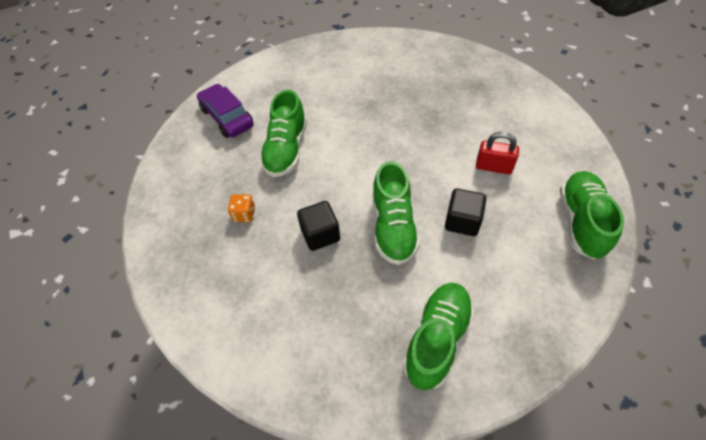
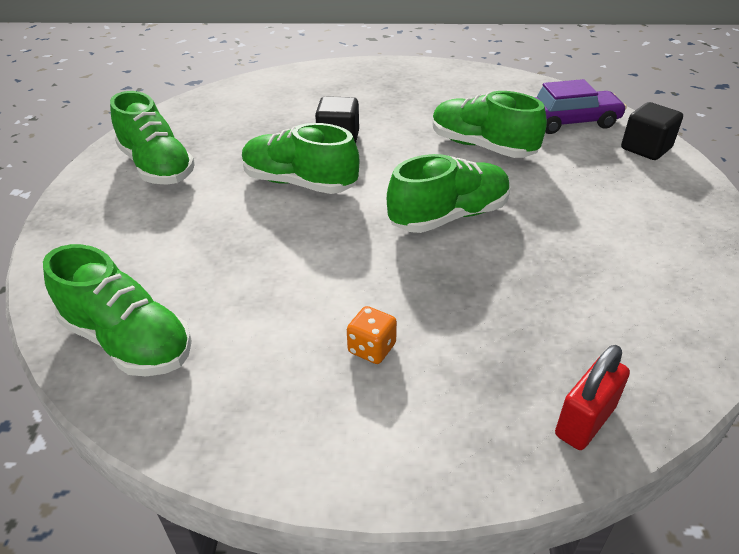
camera: 115 degrees right, 15 degrees down
(244, 214) = (406, 107): orange dice -> orange dice (372, 348)
(378, 138) = (449, 216): none -> green shoe
(462, 221) = (252, 233): black cube -> black cube (646, 148)
(493, 167) = (303, 302): red padlock -> red padlock (584, 421)

